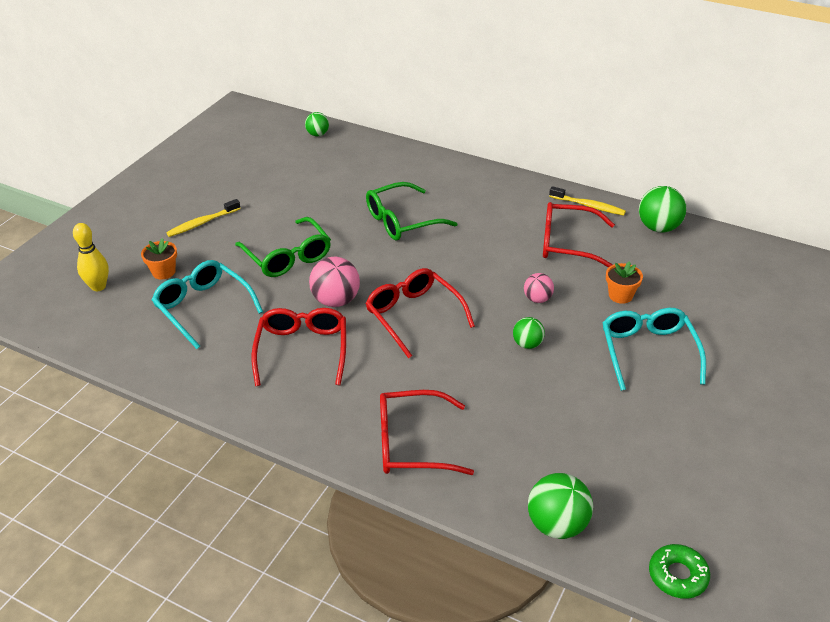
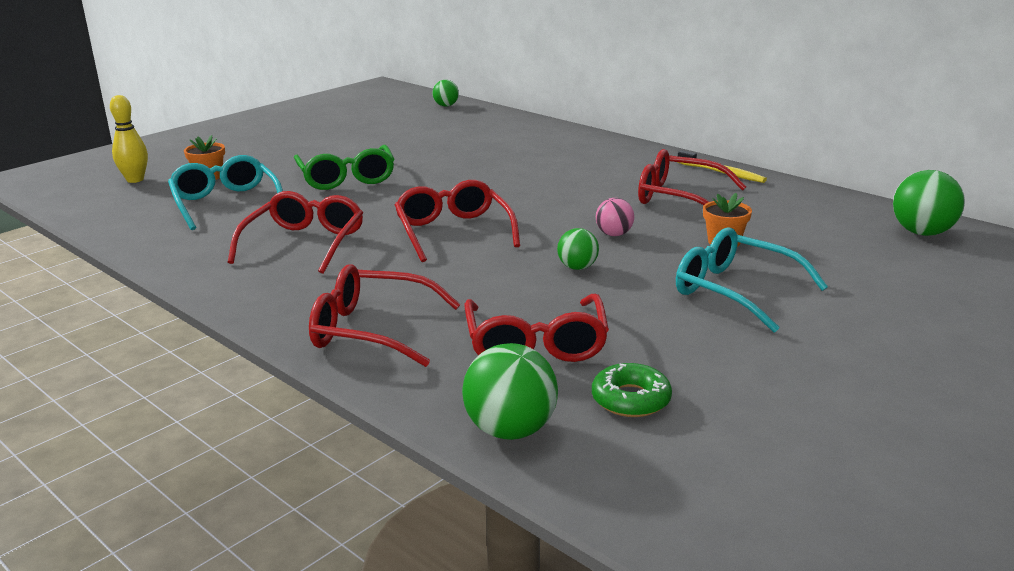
camera: 15 degrees right, 15 degrees down
(202, 223) = (278, 149): yellow toothbrush -> none
(336, 300) = (373, 212): pink ball -> none
(402, 221) = (492, 165): green glasses -> none
(535, 435) = (536, 343): none -> red glasses
(648, 352) = (735, 291): turquoise glasses -> turquoise glasses turned 60 degrees counterclockwise
(658, 227) = (804, 196): green ball -> green ball (922, 233)
(677, 576) = (660, 512): green donut -> green donut (631, 399)

